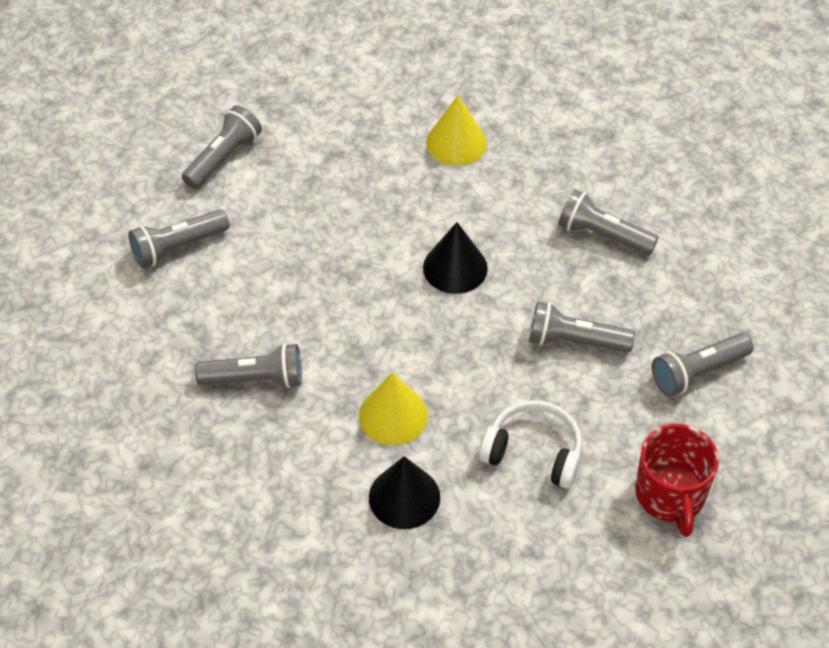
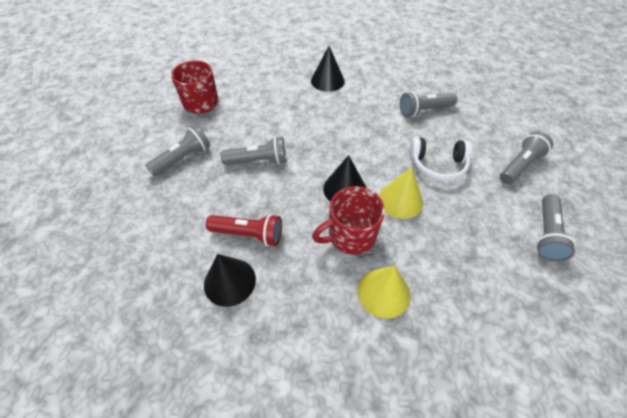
camera: 165 degrees right, 0 degrees up
(393, 415) = (347, 108): yellow cone -> yellow cone (400, 200)
(470, 206) = (350, 235): none -> red mug
(533, 452) = (271, 107): white headphones -> white headphones (437, 165)
(602, 235) = (249, 234): grey flashlight -> red flashlight
(631, 188) = (229, 281): none -> black cone

